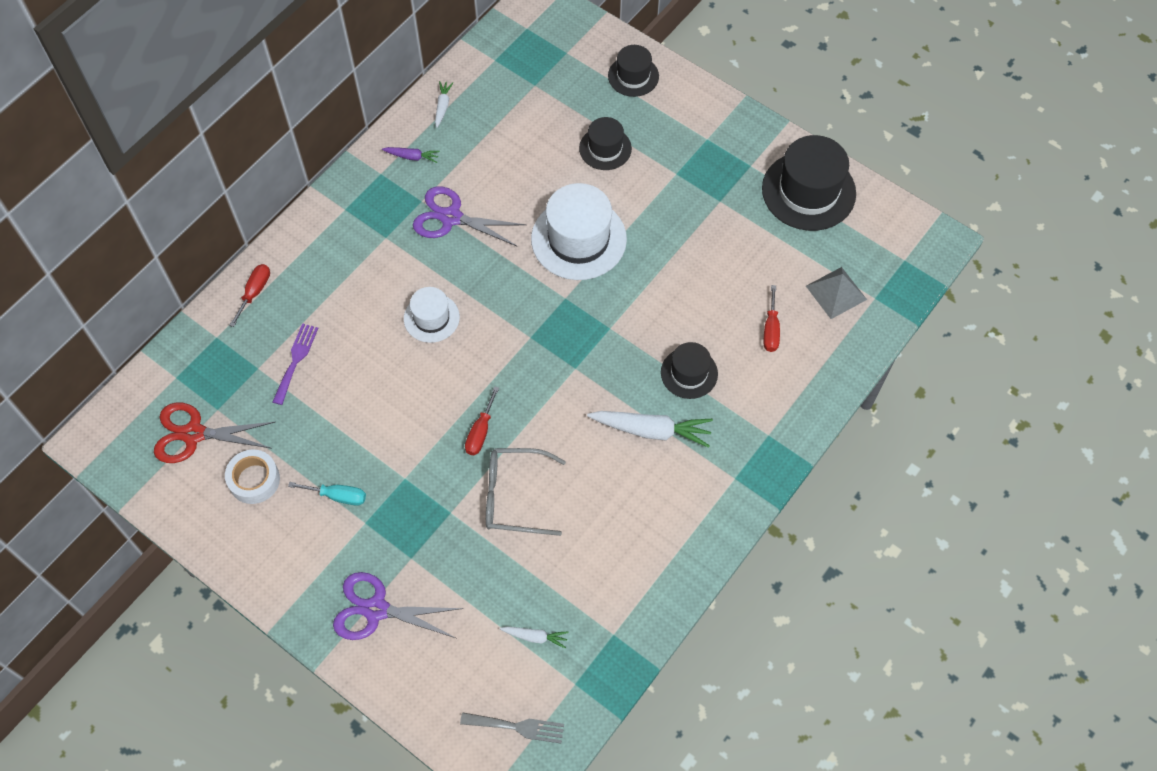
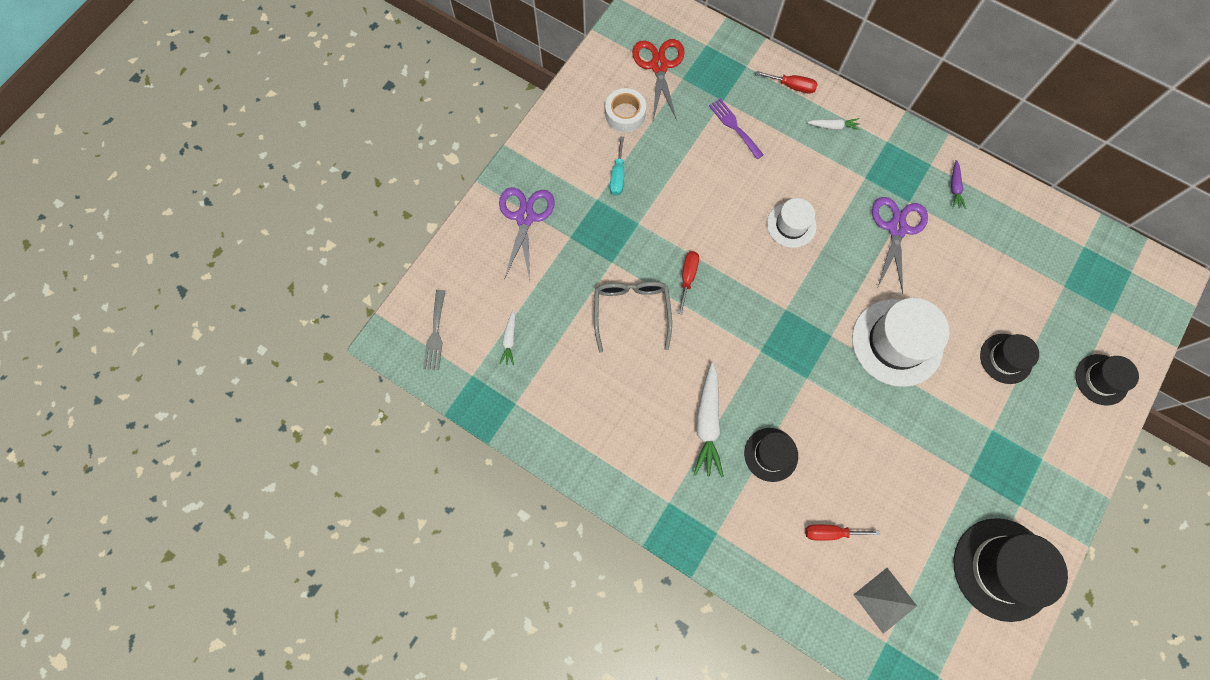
camera: 85 degrees right, 10 degrees up
(296, 360) = (734, 126): purple fork -> purple fork turned 135 degrees counterclockwise
(442, 106) = (1017, 206): white carrot -> white carrot (833, 126)
(480, 432) = (687, 277): red screwdriver -> red screwdriver turned 90 degrees clockwise

